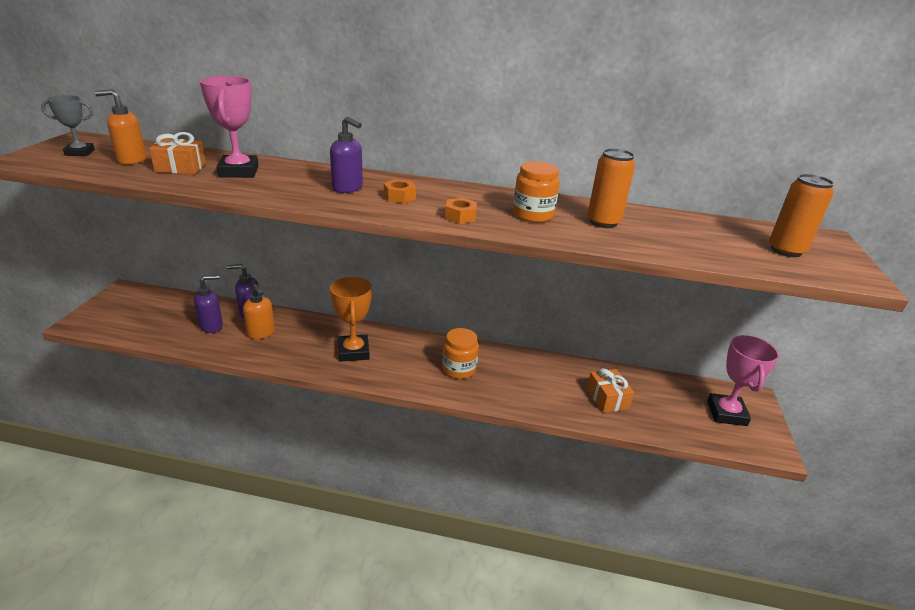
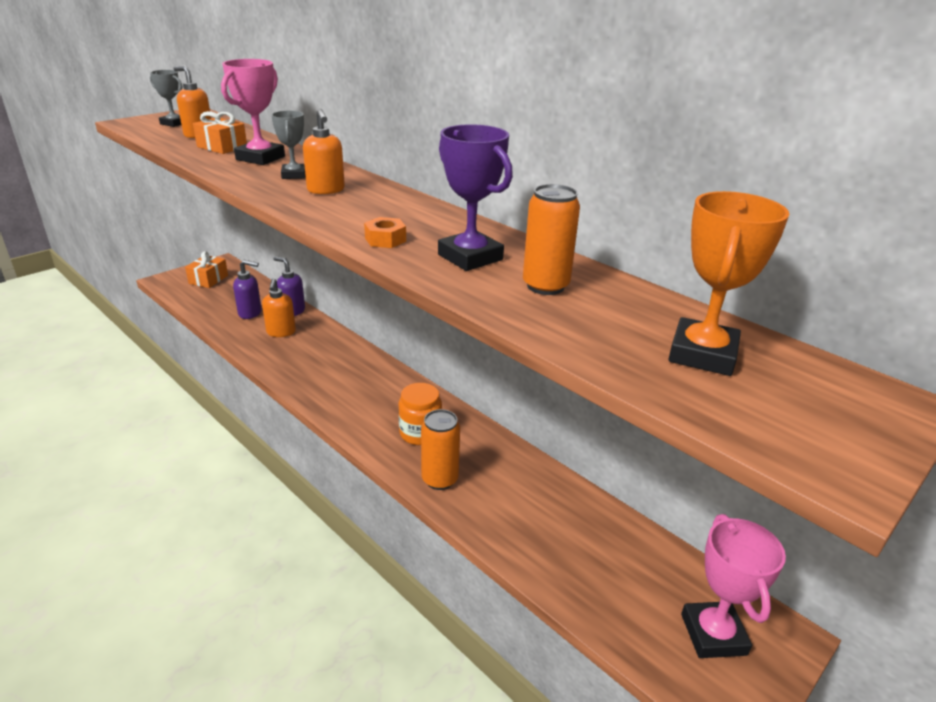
camera: 35 degrees right, 0 degrees up
(297, 181) = (294, 175): none -> grey trophy
(348, 188) = (326, 190): purple soap dispenser -> orange soap dispenser
(353, 351) = (339, 377): orange trophy -> orange trophy (702, 354)
(399, 197) = (360, 208): orange nut -> none
(532, 215) = (470, 257): orange jar -> purple trophy
(607, 398) = (556, 537): orange gift -> orange gift (208, 279)
(726, 413) = (713, 634): pink trophy -> pink trophy turned 45 degrees counterclockwise
(786, 250) = (772, 395): orange can -> orange can (440, 479)

